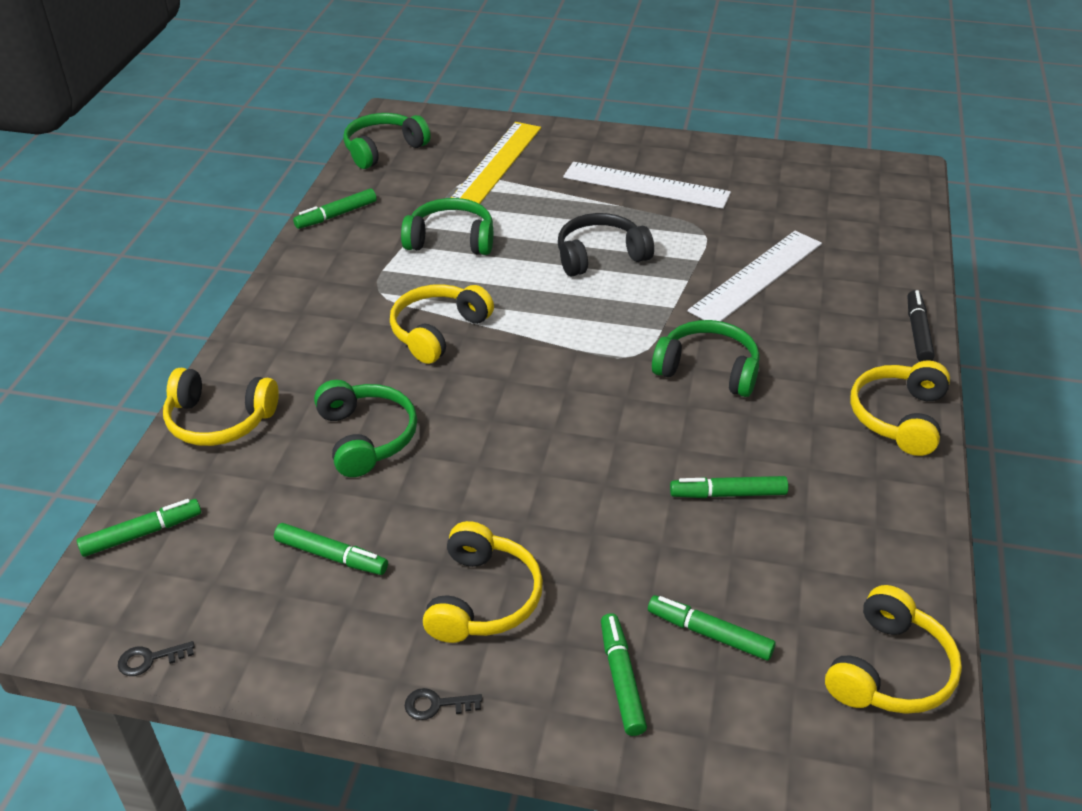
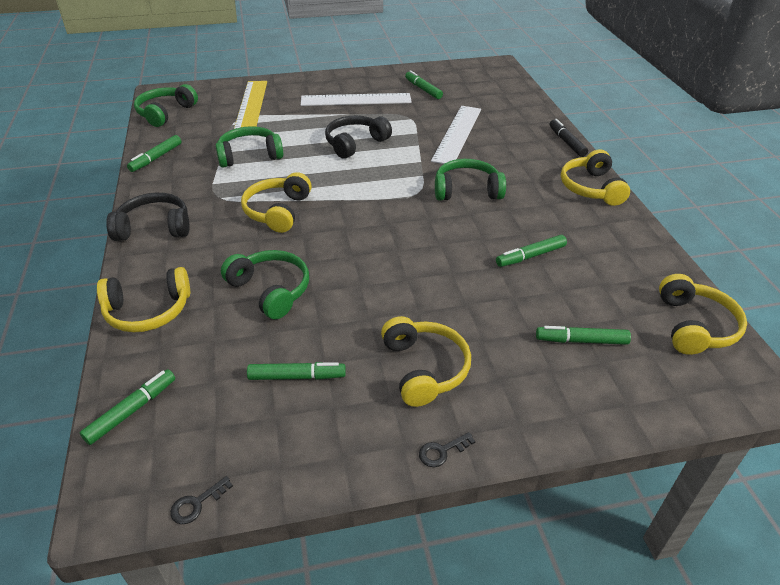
camera: 25 degrees left, 0 degrees up
(282, 313) = (154, 227): none -> black headphones
(621, 679) = (550, 388): green marker -> green marker (423, 89)

